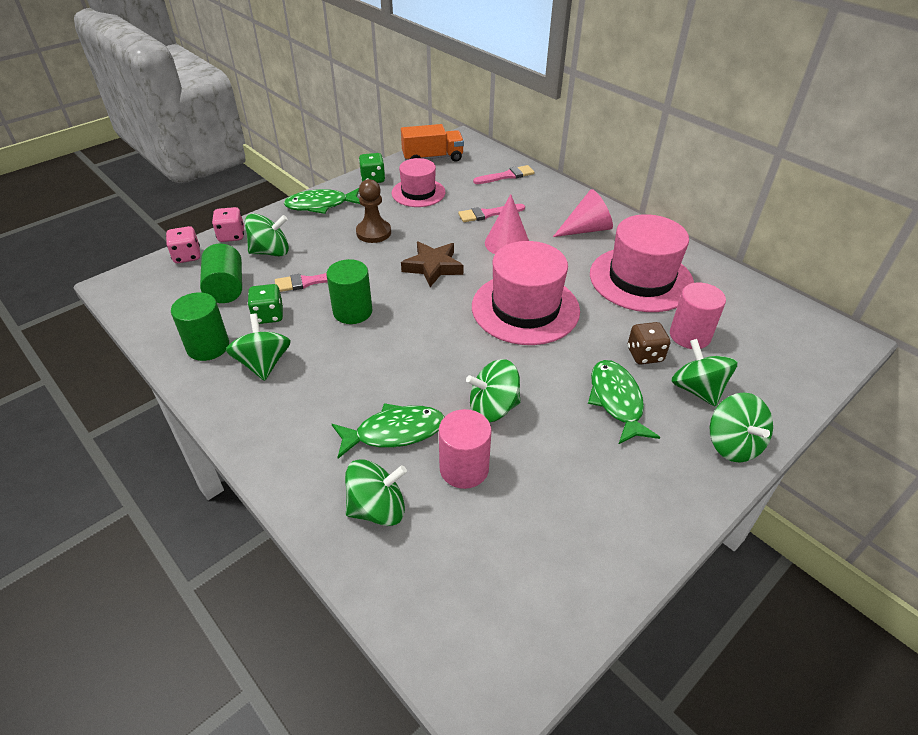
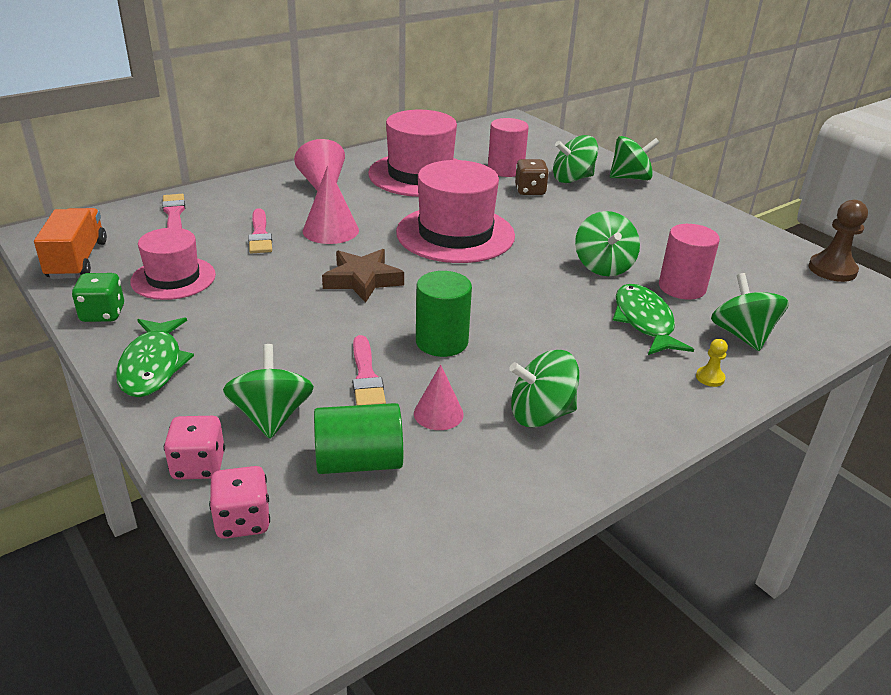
camera: 85 degrees left, 10 degrees down
(208, 346) = (503, 470): green cylinder -> none
(268, 315) = (438, 413): green dice -> pink cone
(306, 471) = (710, 378): none -> yellow pawn
(373, 232) = (262, 319): brown pawn -> brown pawn (832, 270)
(616, 401) = (588, 211): green fish -> none

